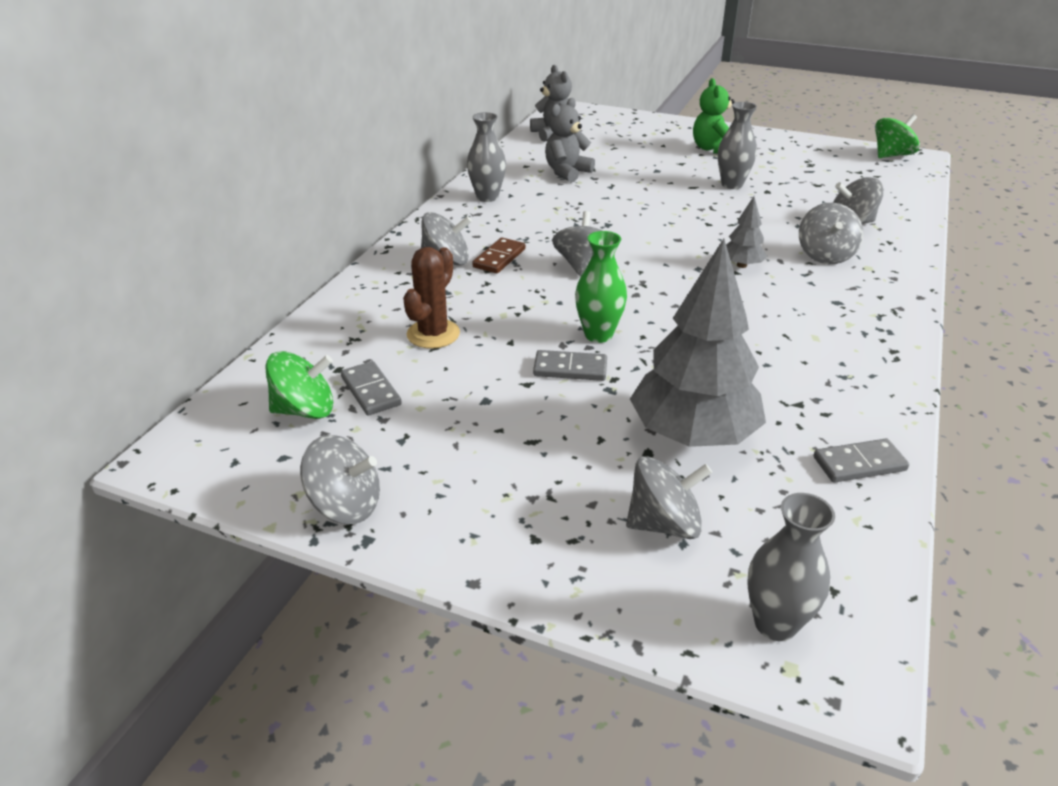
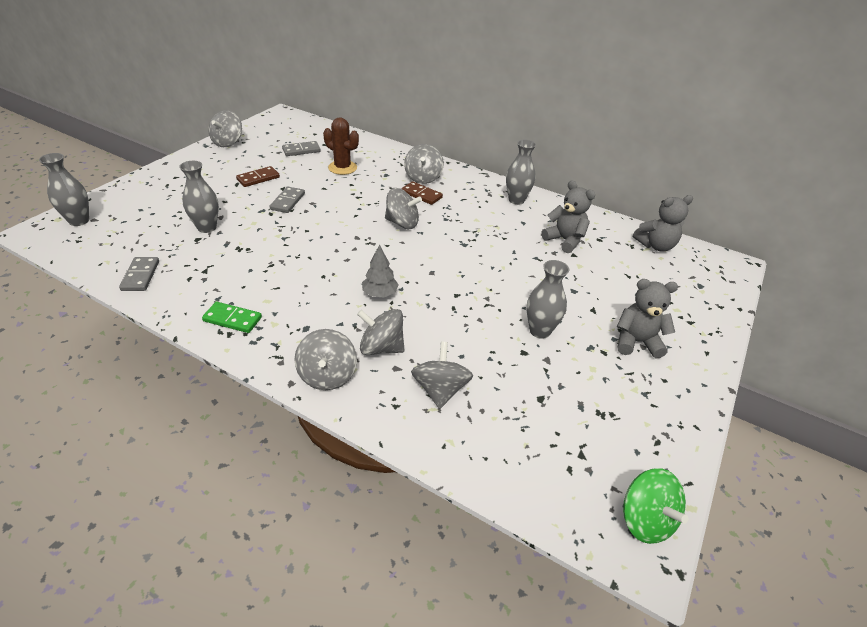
camera: 95 degrees right, 5 degrees up
(305, 410) = (296, 136): green spinning top -> none
(502, 419) = (258, 178): none -> brown domino
(598, 334) = (316, 215): green vase -> none
(664, 524) = (155, 207): grey spinning top -> grey spinning top (327, 375)
(693, 434) = (207, 227): grey tree -> grey vase
(712, 149) = (636, 342): green teddy bear -> grey teddy bear
(869, 354) = (232, 319): none -> green domino

